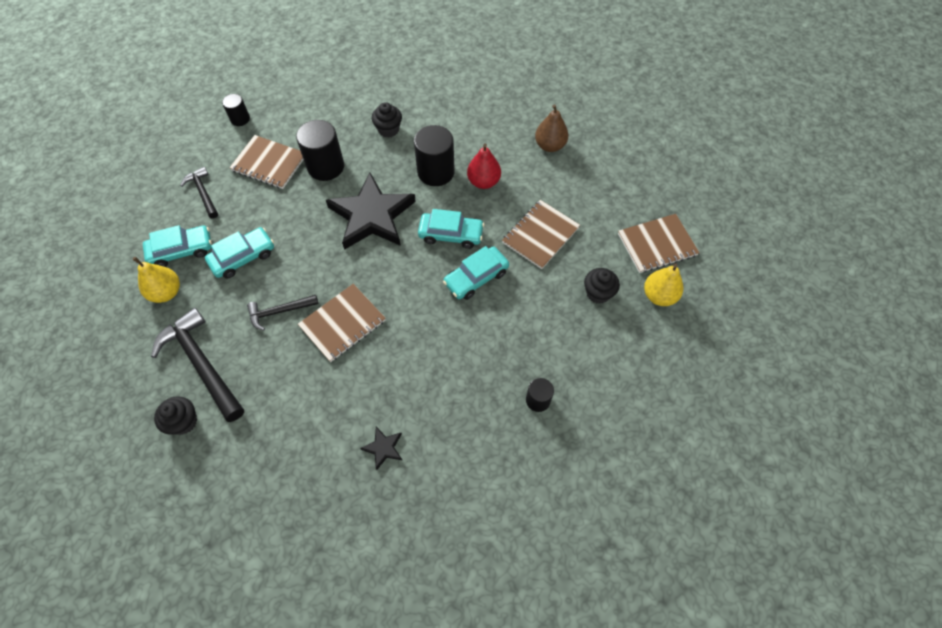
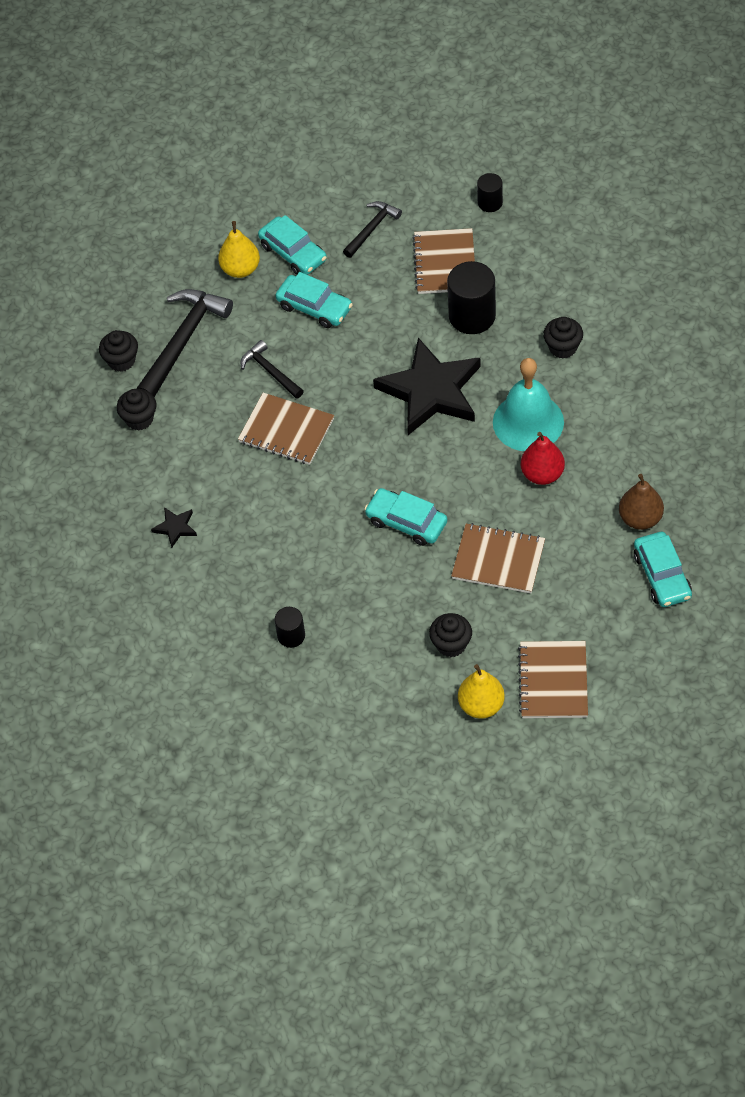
camera: 70 degrees right, 5 degrees down
(254, 432) = (139, 419): none -> black cupcake
(436, 172) = (528, 422): black cylinder -> turquoise bell
(451, 234) = (449, 475): turquoise car -> turquoise car (662, 575)
(657, 245) = (553, 681): brown notebook -> brown notebook turned 45 degrees clockwise

